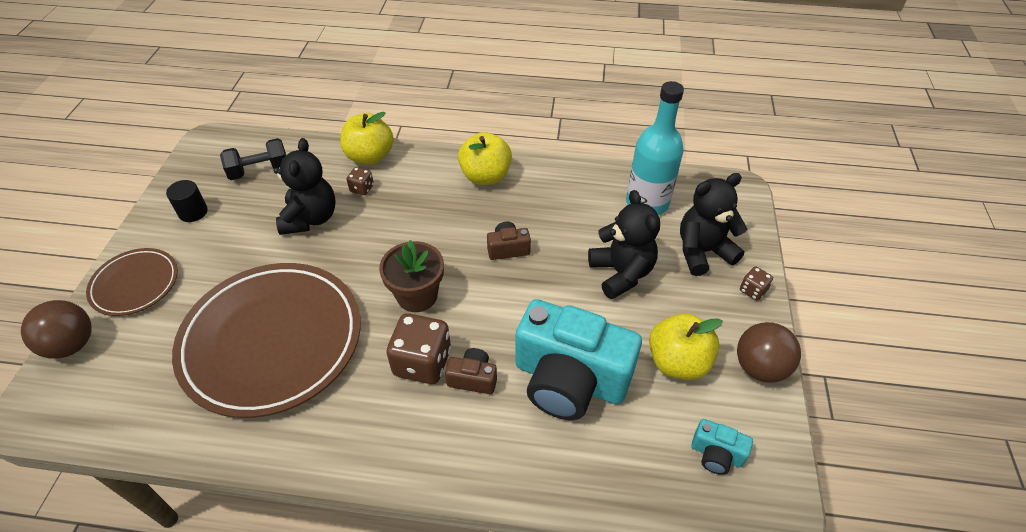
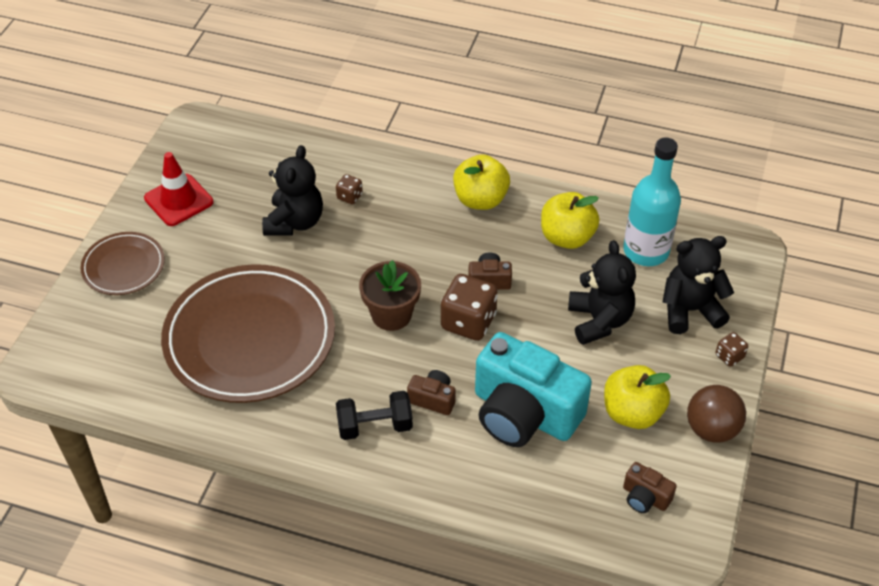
camera: 10 degrees right, 0 degrees up
(72, 345) = (68, 316): brown ball -> none
(193, 212) = (179, 200): black cylinder -> red traffic cone
(259, 171) = (246, 163): black dumbbell -> black dumbbell (375, 426)
(370, 156) = (362, 162): yellow apple -> yellow apple (567, 237)
(422, 362) = (388, 378): brown dice -> brown dice (468, 322)
(716, 454) = (645, 497): turquoise camera -> brown camera

